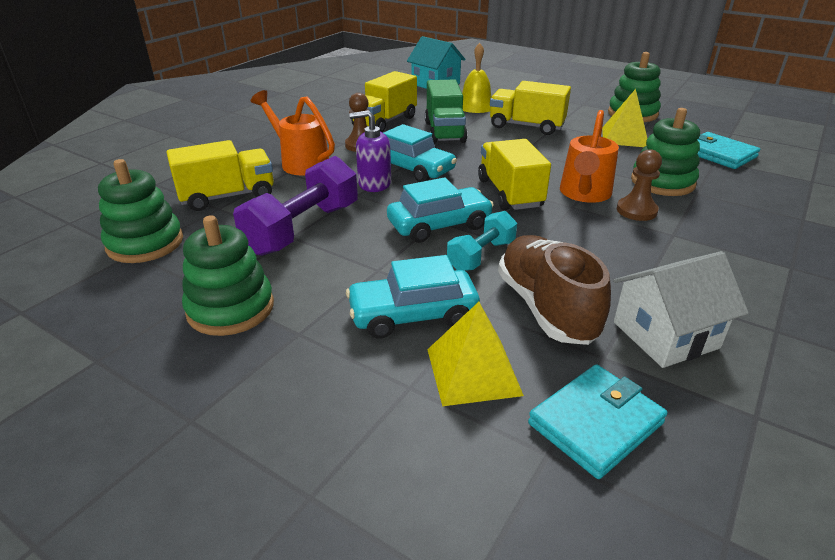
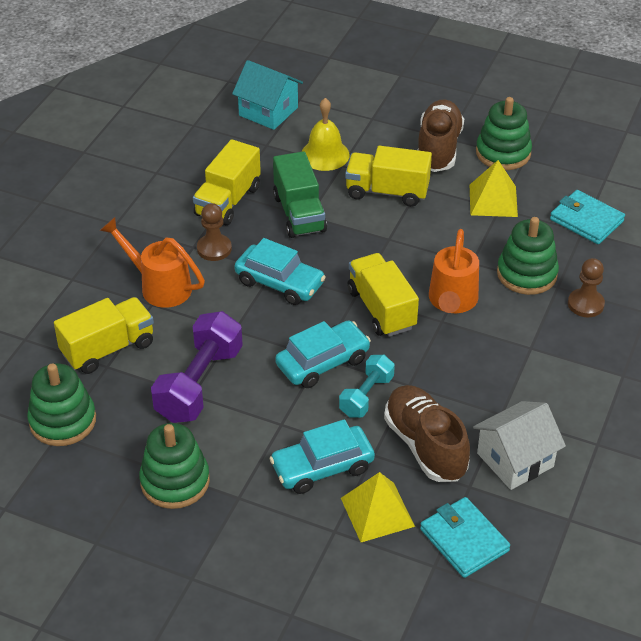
camera: 10 degrees left, 10 degrees up
(374, 184) = (246, 311): purple soap dispenser -> none
(574, 108) = (438, 149): none -> brown shoe
(595, 423) = (464, 540): turquoise wallet -> turquoise wallet turned 75 degrees counterclockwise
(636, 211) = (500, 320): brown pawn -> brown pawn (585, 304)

